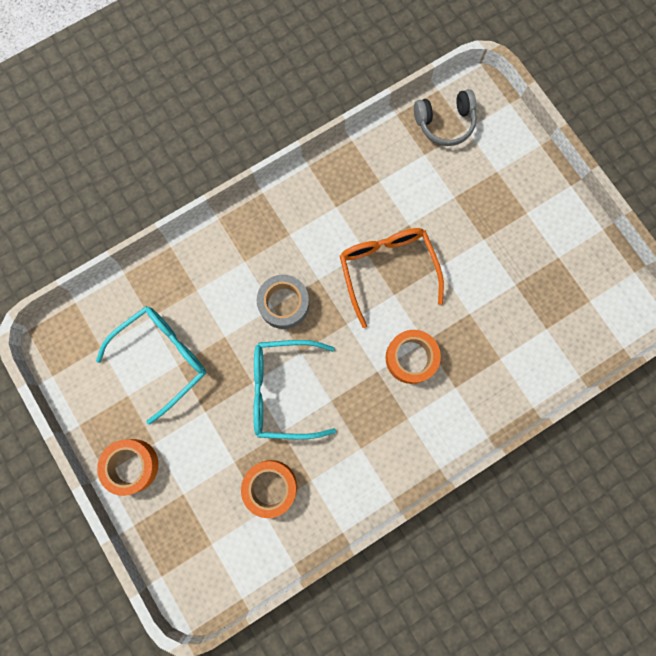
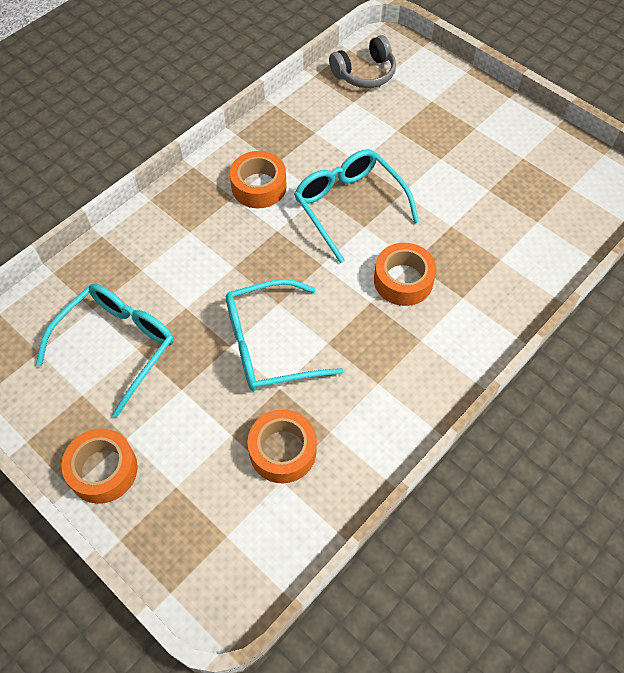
camera: 15 degrees left, 20 degrees down
(284, 304) = (245, 261): grey tape -> none
(314, 229) = (259, 186): none -> orange tape
(387, 270) = (349, 206): orange glasses -> turquoise glasses

